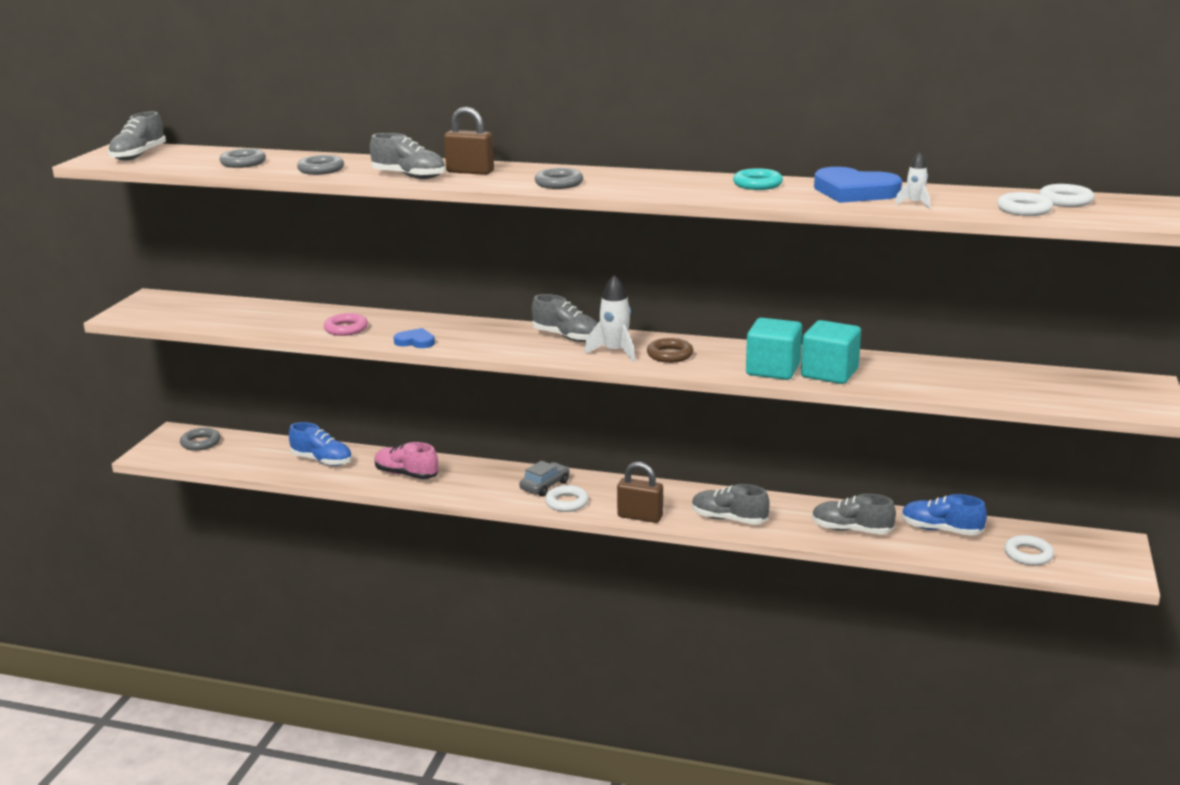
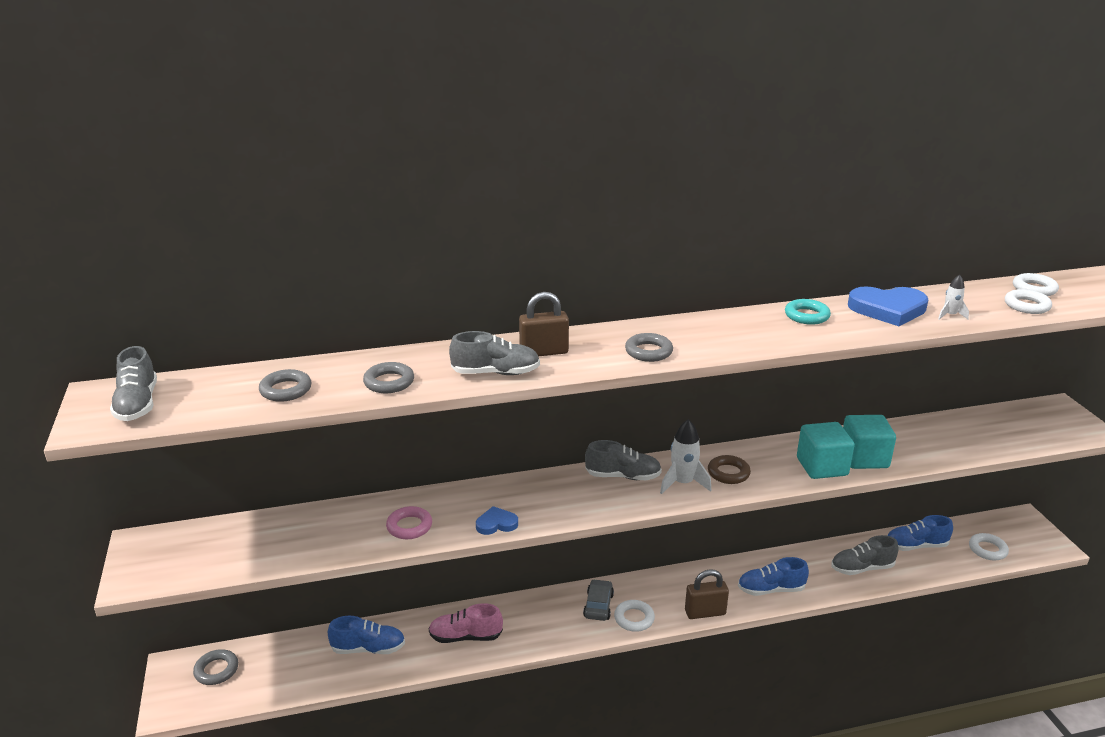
camera: 30 degrees left, 5 degrees up
(728, 519) = (771, 589): grey shoe -> blue shoe

